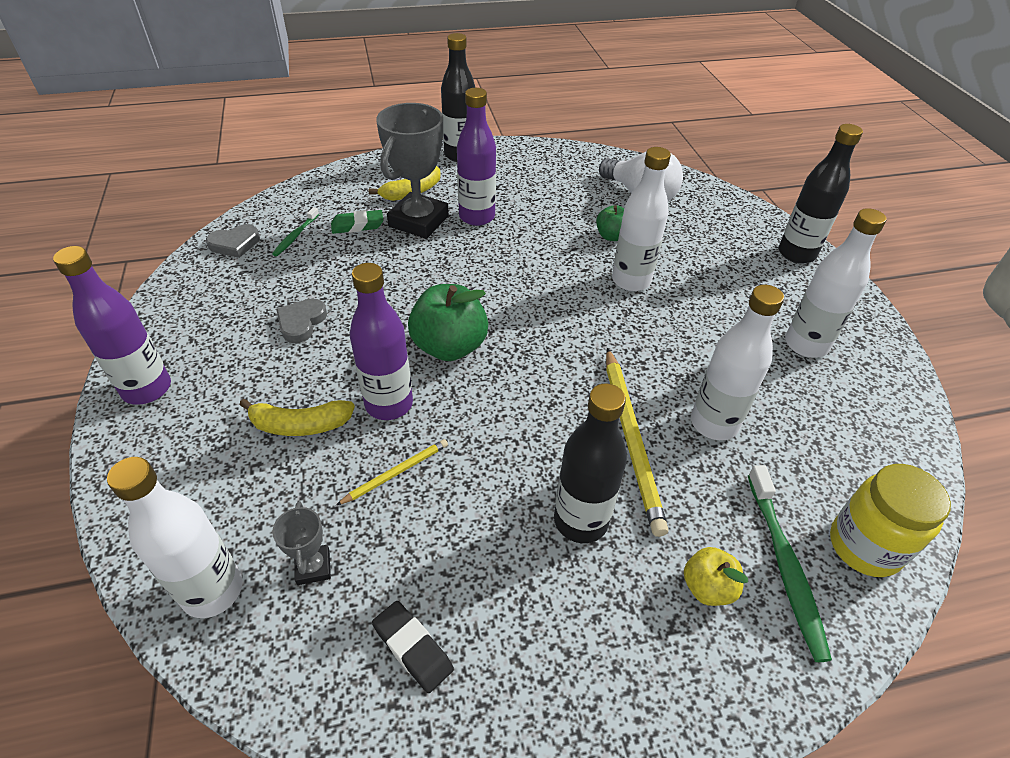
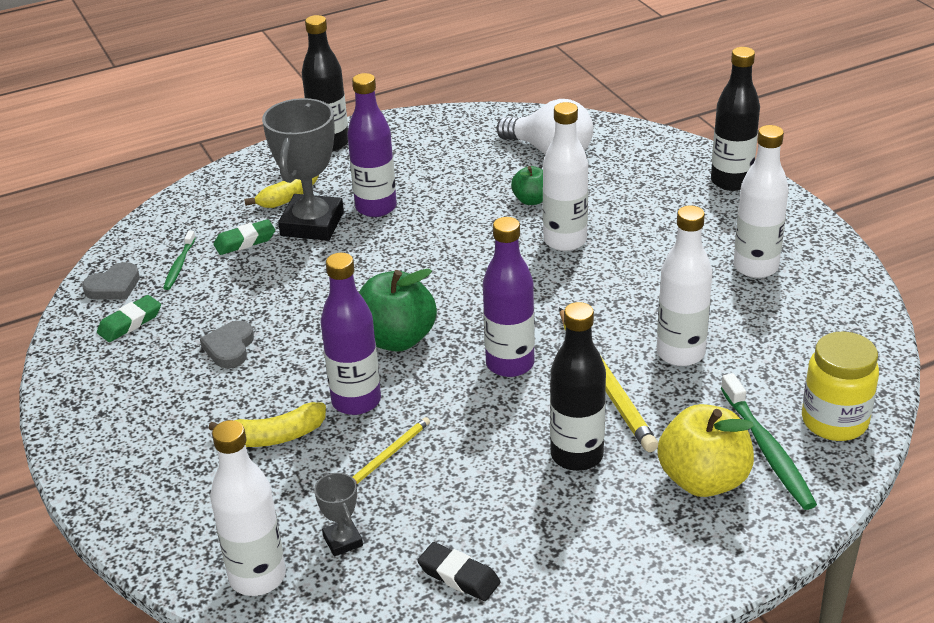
camera: 10 degrees left, 10 degrees down
(147, 389) = (98, 438): purple bottle -> purple bottle (510, 364)
(231, 280) = (130, 323): none -> green eraser
(707, 587) = (703, 480): yellow apple -> yellow apple, size x1.80

